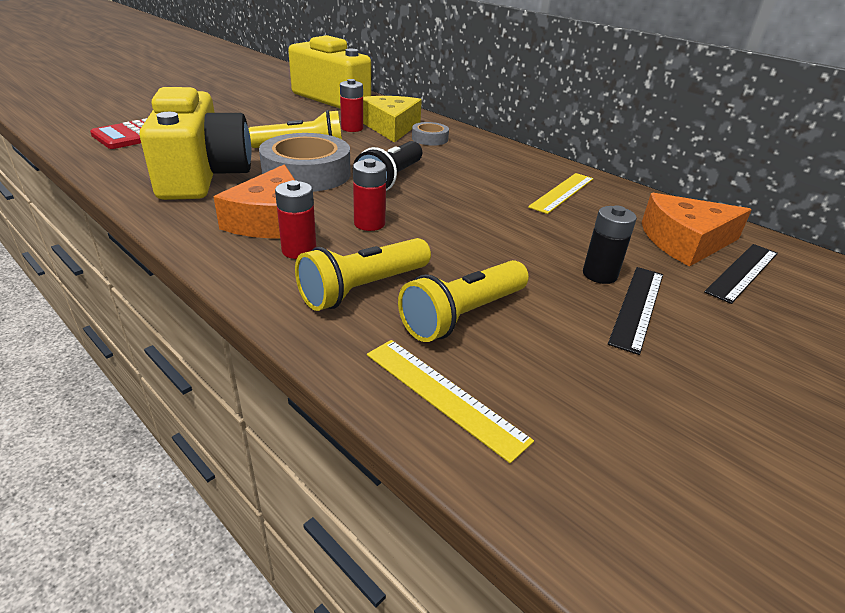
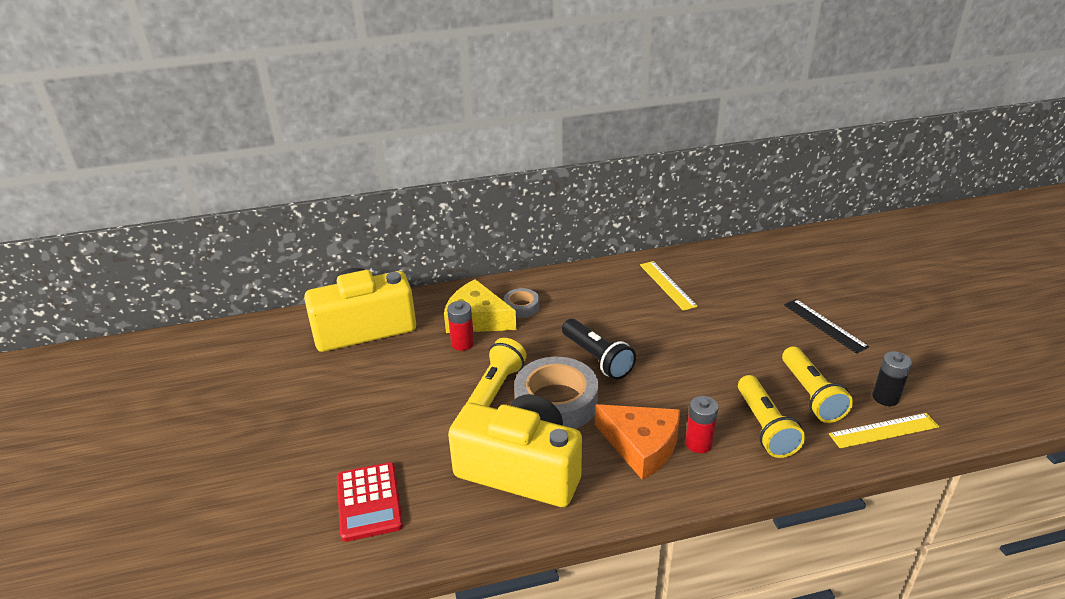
camera: 55 degrees left, 0 degrees up
(369, 224) = (672, 395): red battery -> none
(599, 274) = (785, 322): black battery -> black battery (885, 397)
(685, 241) = (760, 270): orange cheese -> none
(743, 272) = (803, 269): black ruler -> none

